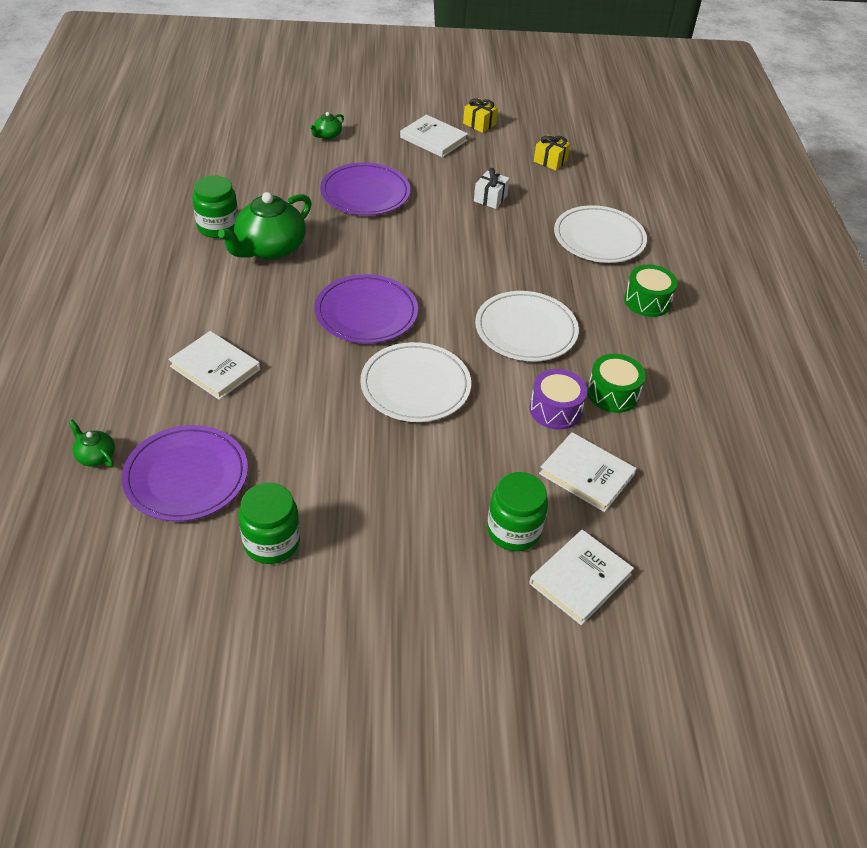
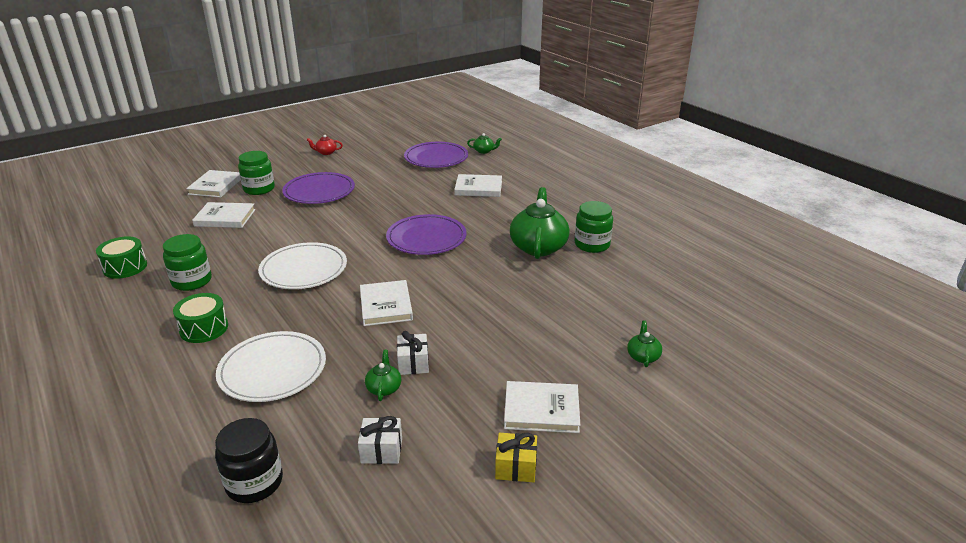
camera: 150 degrees right, 15 degrees down
(271, 542) = (374, 155): green jar -> green jar (192, 281)
(343, 604) = (326, 152): none -> red teapot
(365, 193) = (529, 314): purple plate -> purple plate (319, 191)
(415, 386) = (357, 218): white plate -> none
(474, 252) = (386, 306): none -> white book
(524, 192) = (384, 388): none -> green teapot
(550, 161) = (381, 450): yellow gift -> white gift
(555, 410) = (258, 237): purple drum -> none
(612, 393) = (219, 257): green drum -> green drum (125, 267)
(635, 177) = (254, 482): none -> black jar

